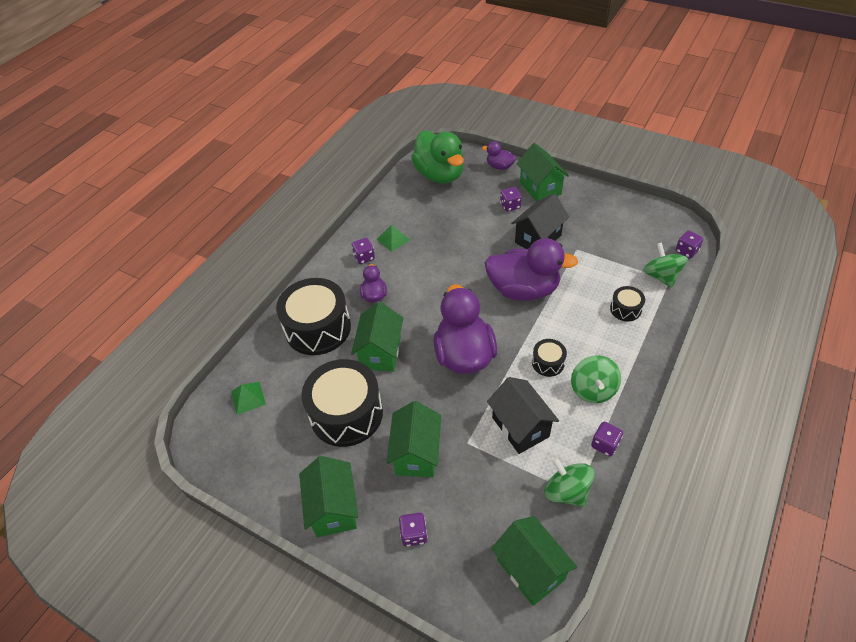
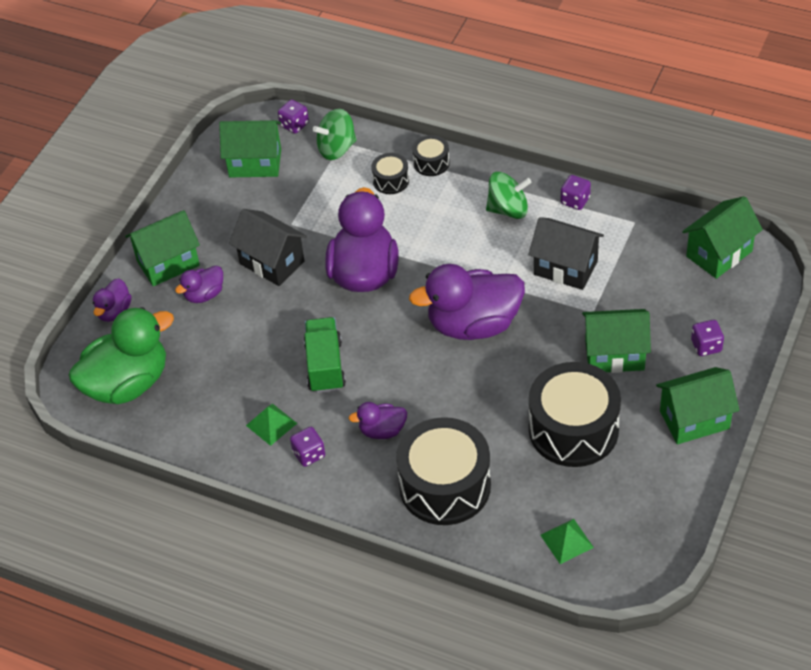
camera: 95 degrees left, 0 degrees up
(381, 352) = (478, 408): green house -> green house (255, 163)
(437, 266) = (325, 366): none -> green truck
(510, 206) = (204, 295): purple dice -> purple duck
(520, 427) = (565, 268): black house -> black house turned 60 degrees clockwise
(548, 363) = (476, 247): black drum -> black drum (431, 163)
(566, 491) = (633, 229): green spinning top -> none

